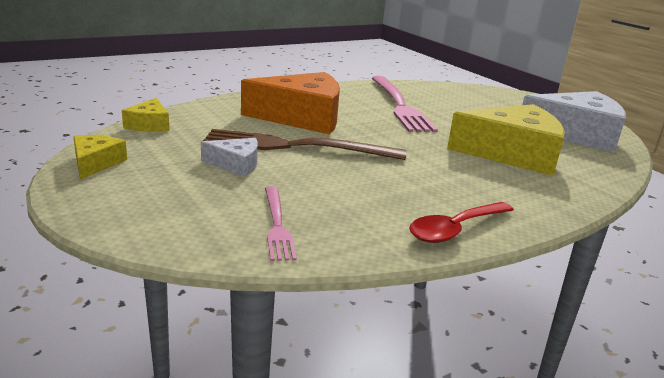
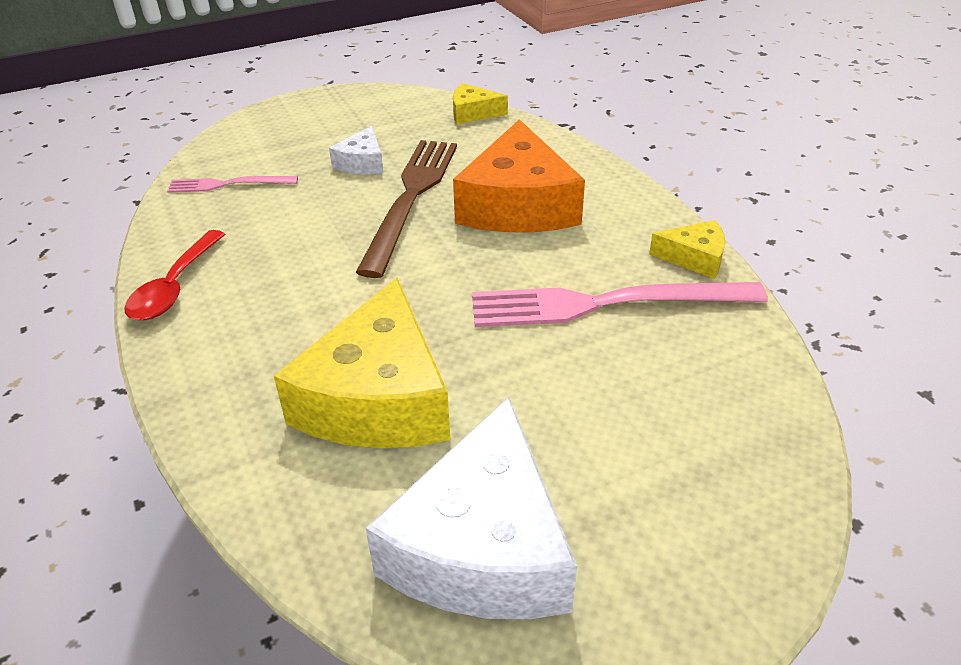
camera: 100 degrees right, 15 degrees up
(95, 163) = (372, 100): yellow cheese -> yellow cheese (694, 258)
(455, 229) = (174, 287): red spoon -> red spoon turned 135 degrees counterclockwise

